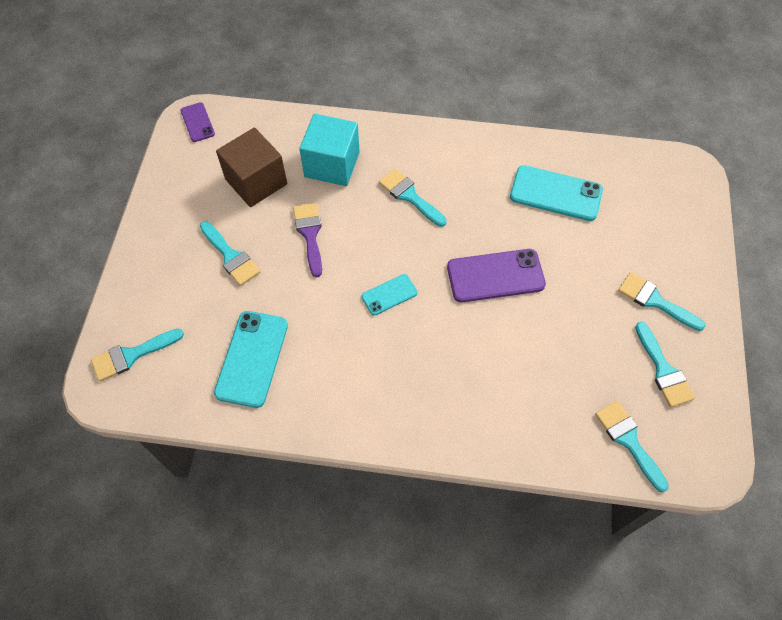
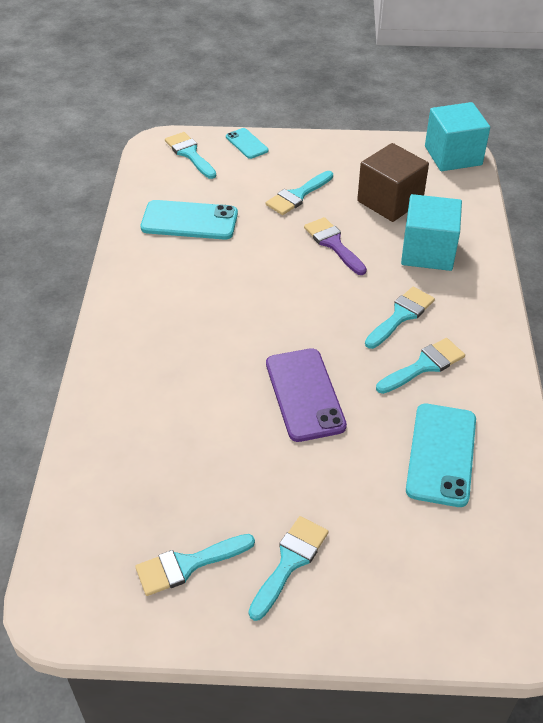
camera: 85 degrees right, 15 degrees down
(197, 122) = (453, 156): purple phone -> turquoise cube
(310, 234) = (333, 244): purple brush -> purple brush turned 105 degrees counterclockwise
(389, 295) = (268, 307): turquoise phone -> turquoise phone (246, 144)
(628, 440) = (94, 521): turquoise brush -> turquoise brush (424, 365)

